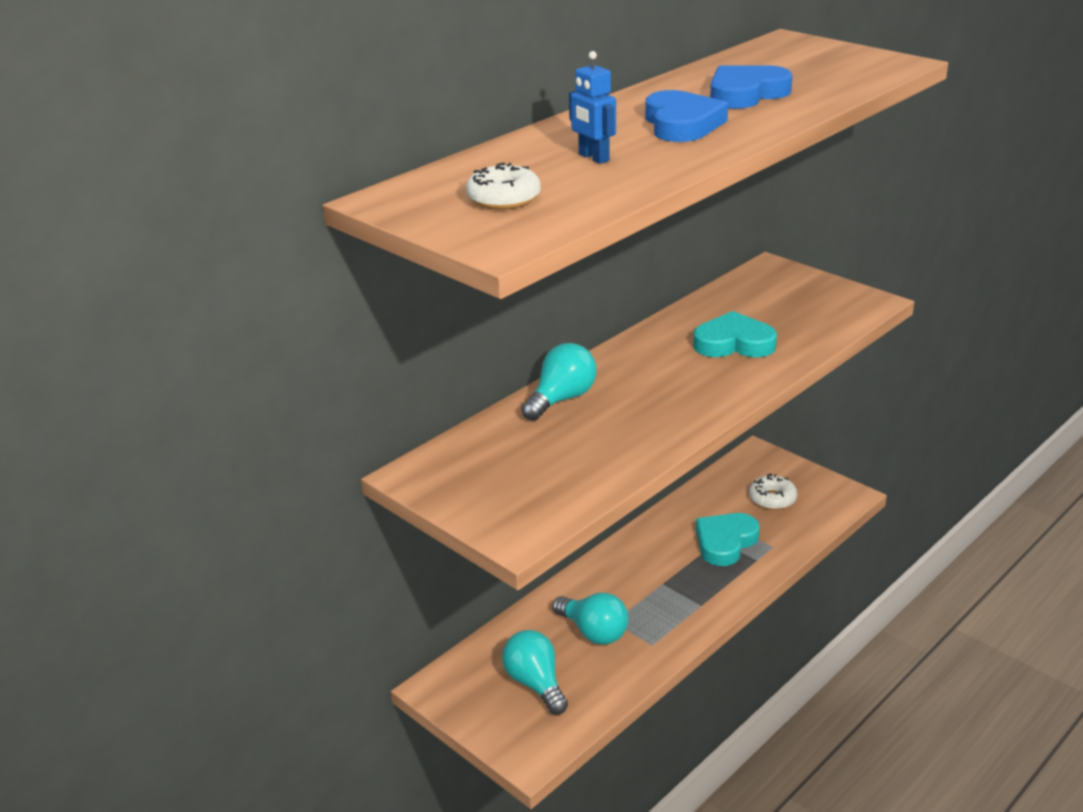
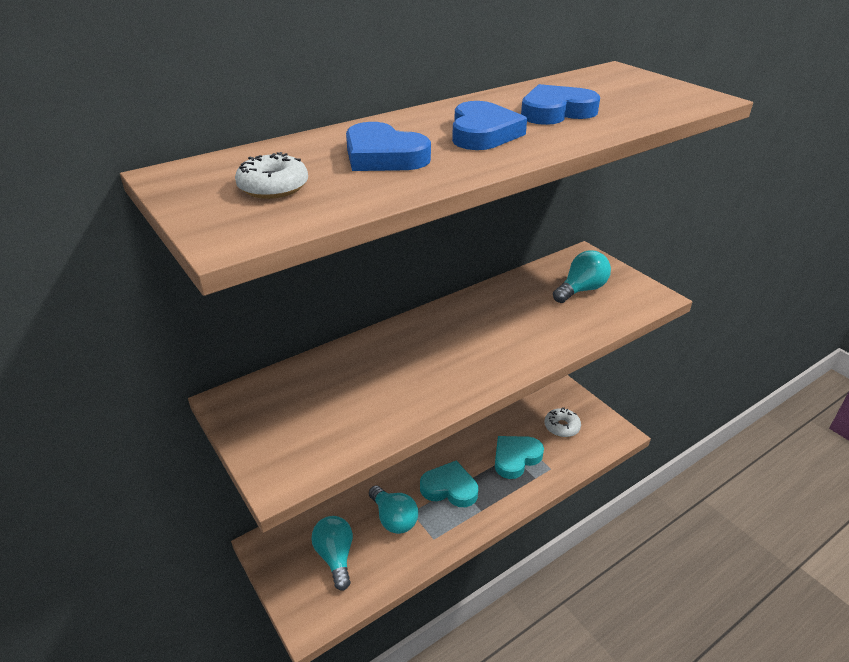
camera: 10 degrees right, 5 degrees up
(561, 399) = (375, 349): turquoise light bulb -> turquoise light bulb (581, 290)
(593, 158) = (383, 156): blue robot -> blue heart
(734, 343) = (531, 318): turquoise heart -> turquoise heart (449, 488)

